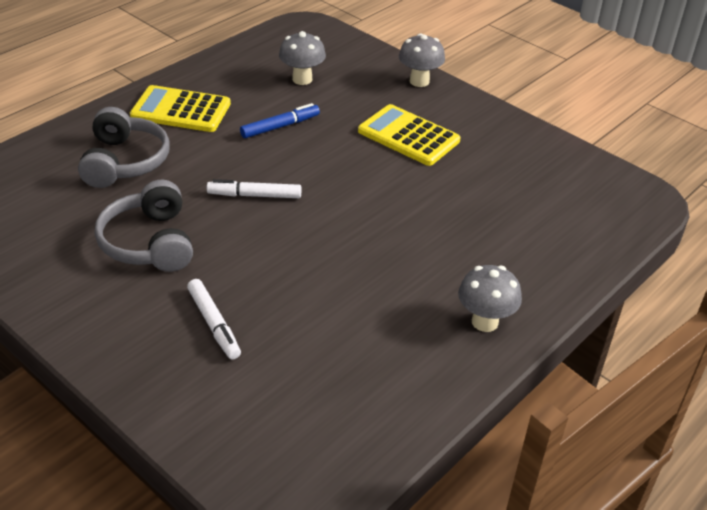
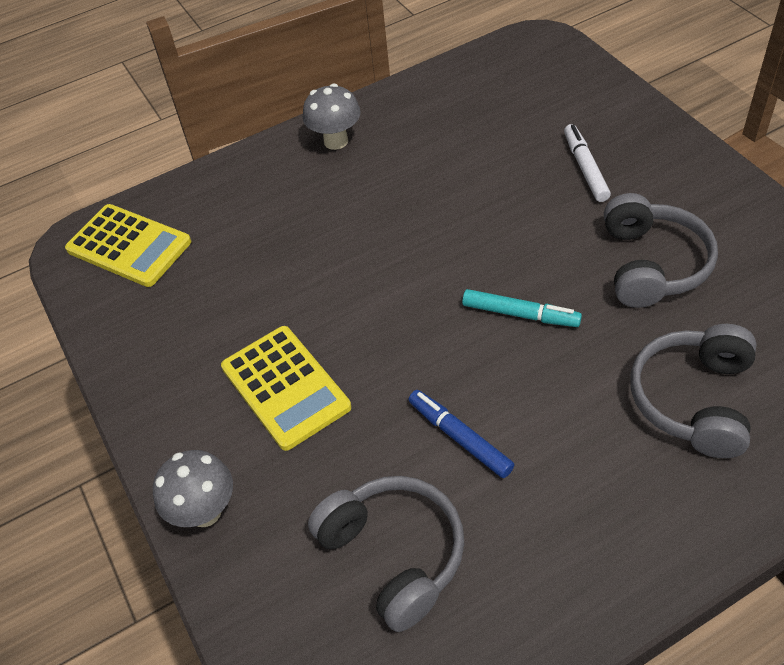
camera: 155 degrees left, 10 degrees up
(181, 110) = (610, 504): yellow calculator -> yellow calculator (129, 246)
(254, 195) = (520, 314): white marker -> turquoise marker
(280, 126) = (459, 437): blue marker -> blue marker turned 60 degrees clockwise
(302, 79) = (394, 554): grey mushroom -> grey headphones

